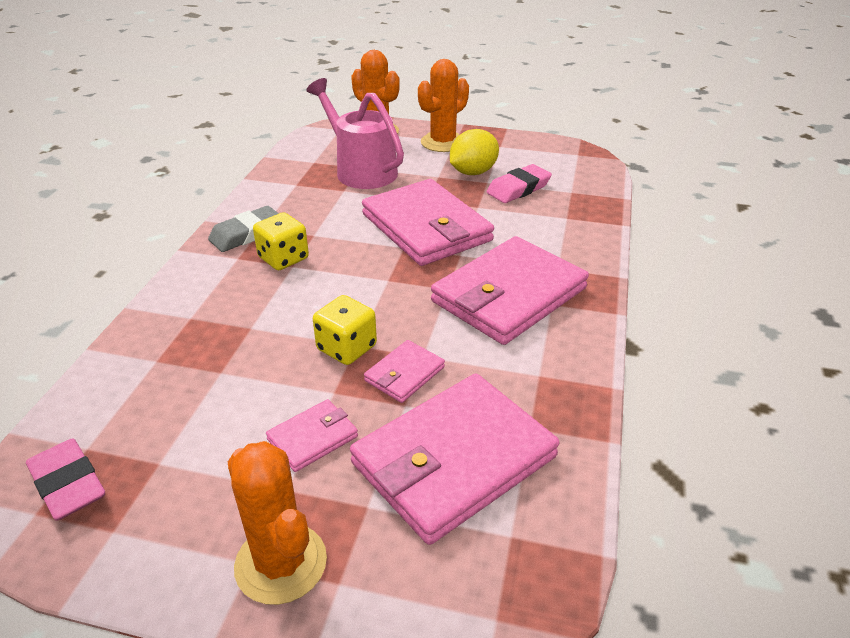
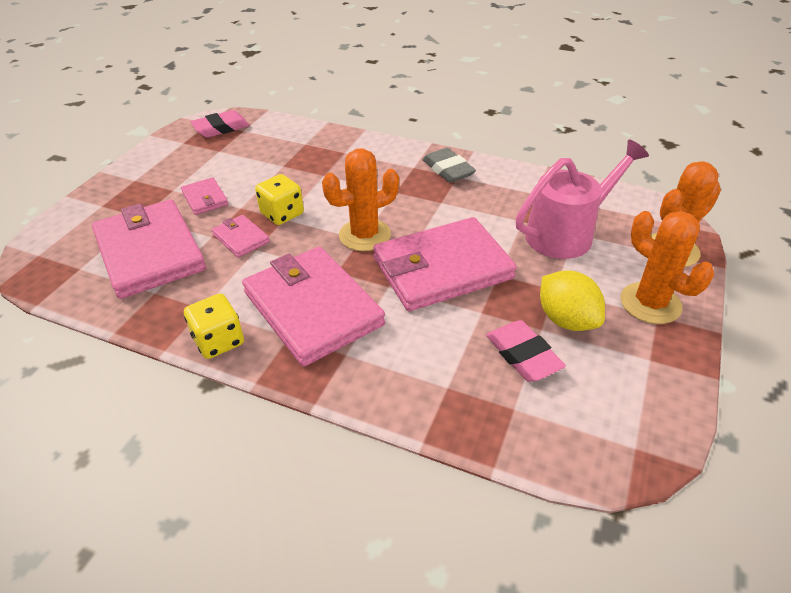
camera: 100 degrees right, 5 degrees up
(281, 563) = (127, 188): orange cactus -> orange cactus (364, 235)
(283, 258) = (407, 187): yellow dice -> yellow dice (219, 341)

